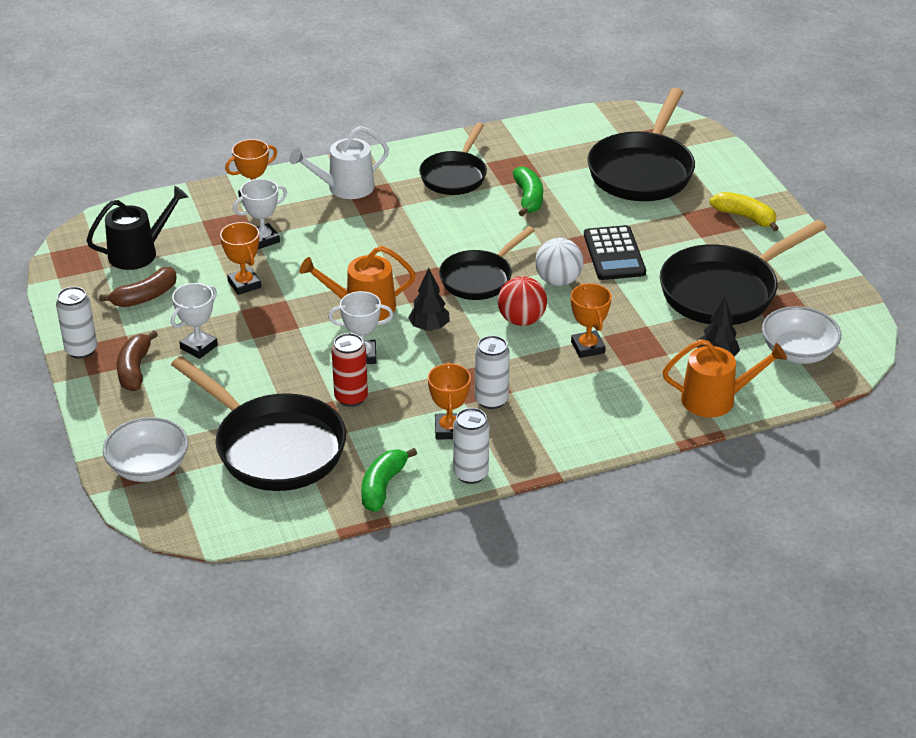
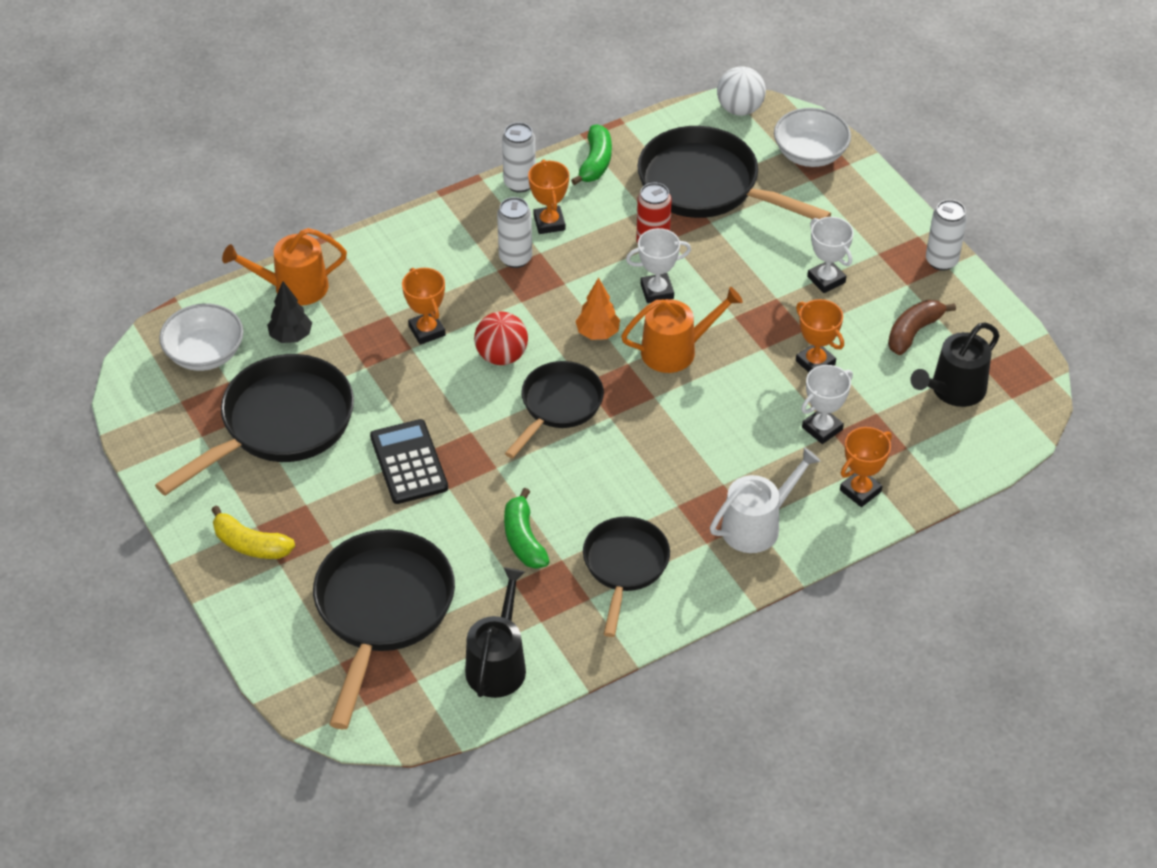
camera: 170 degrees right, 10 degrees up
(135, 369) = (876, 247): brown banana -> none
(199, 347) = (826, 279): white trophy -> white trophy turned 60 degrees counterclockwise
(429, 327) = (597, 333): black tree -> orange tree
(558, 281) = (469, 414): white ball -> white ball (740, 109)
(561, 136) = (498, 664): none -> black watering can

